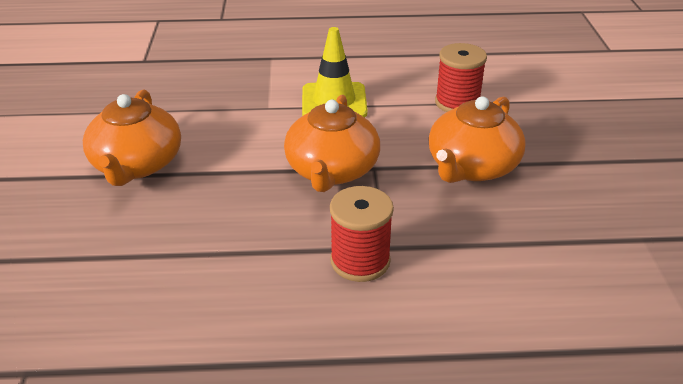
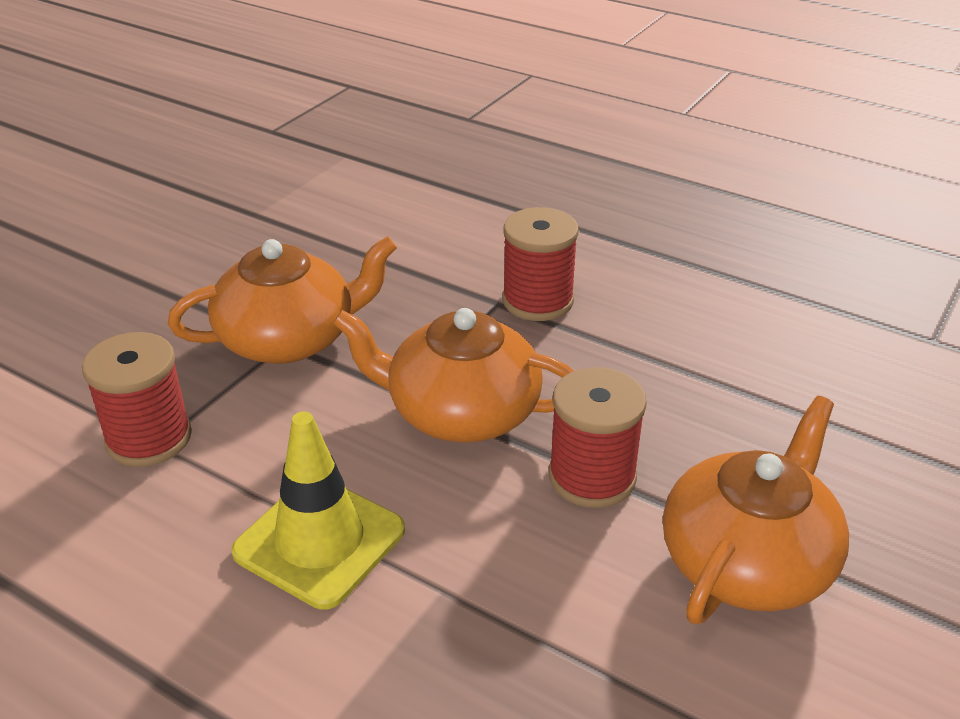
camera: 145 degrees left, 0 degrees up
(236, 169) = (592, 477): none -> red spool
(332, 170) = (461, 412): orange teapot -> orange teapot turned 120 degrees counterclockwise

